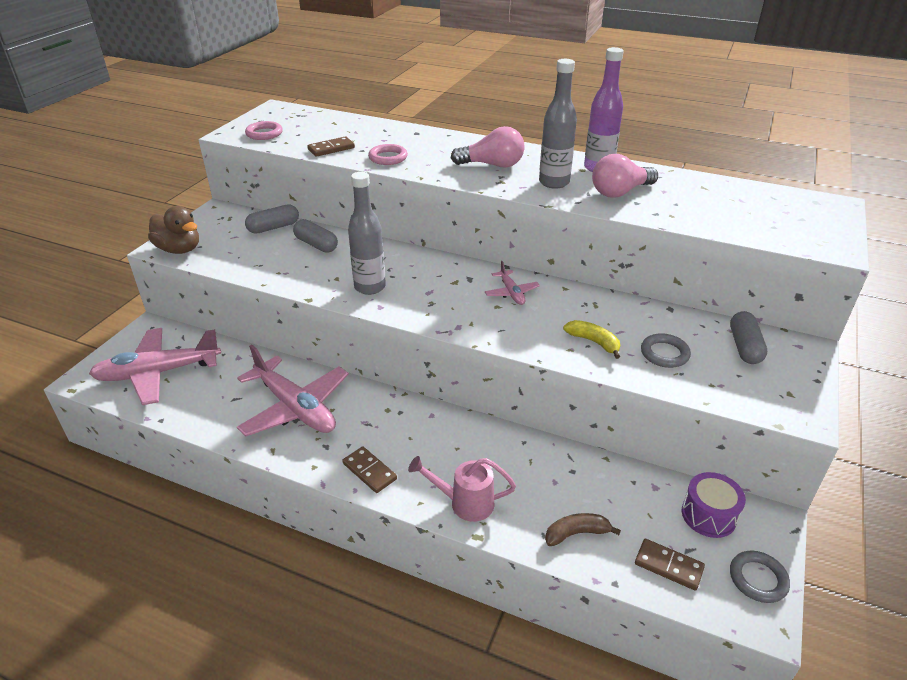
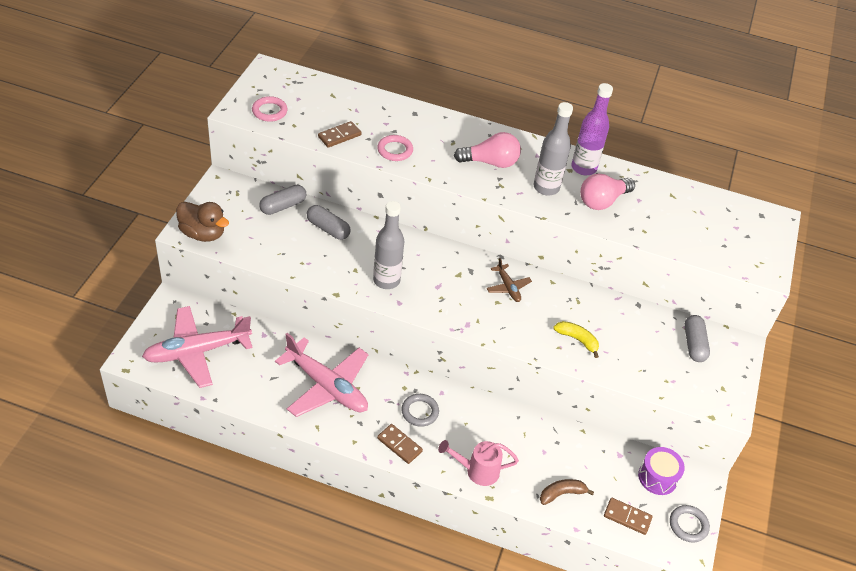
camera: 10 degrees left, 10 degrees up
(511, 293) = (508, 287): pink plane -> brown plane
(664, 353) = (632, 351): grey ring -> grey ring (420, 412)

